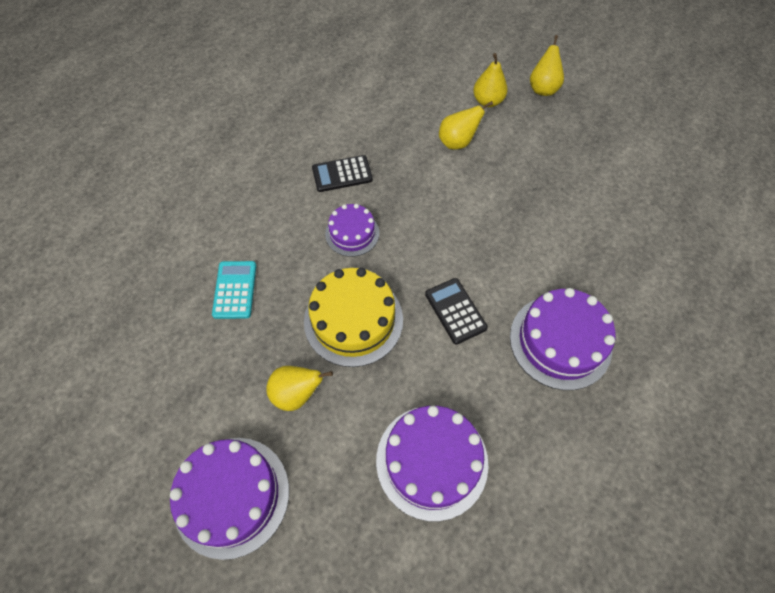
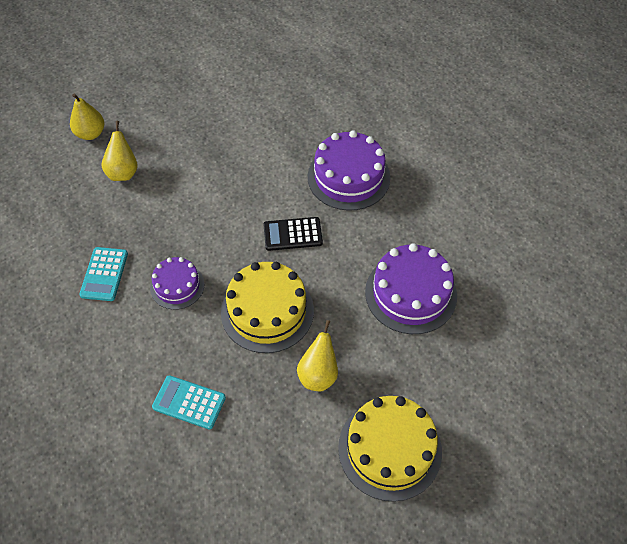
camera: 70 degrees left, 5 degrees down
(231, 496) = (390, 449): purple cake -> yellow cake
(342, 174) = (104, 274): black calculator -> turquoise calculator
(543, 89) = (103, 90): yellow pear -> none

